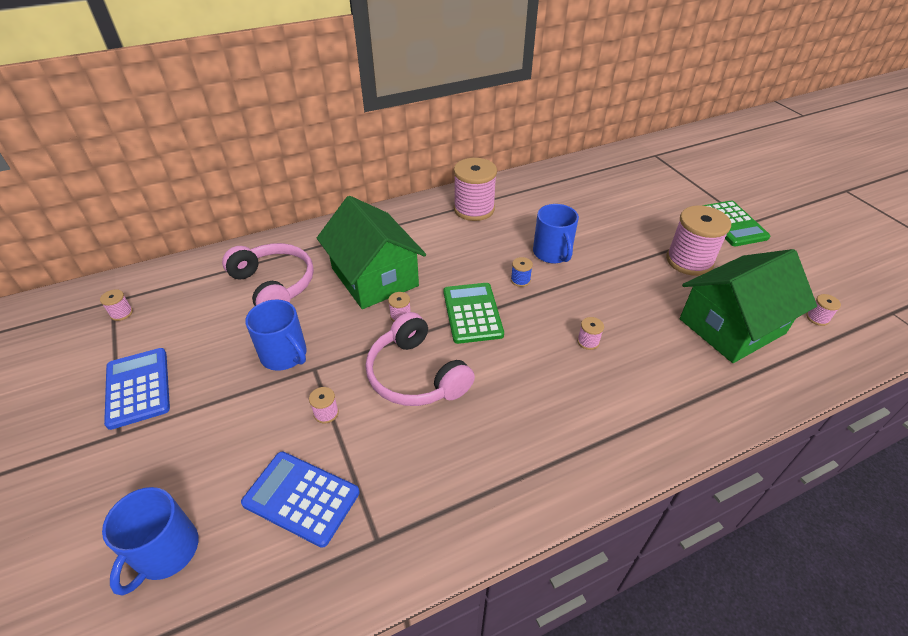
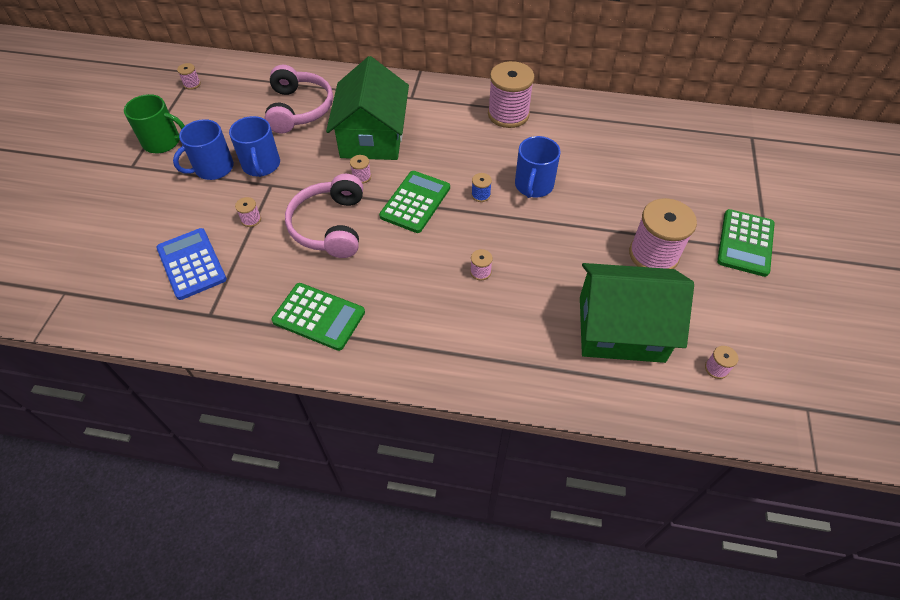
camera: 35 degrees right, 10 degrees up
(138, 388) = (162, 142): blue calculator -> green mug
(166, 551) = (102, 250): blue mug -> blue mug (213, 168)
(494, 467) = (319, 316): none -> green calculator

